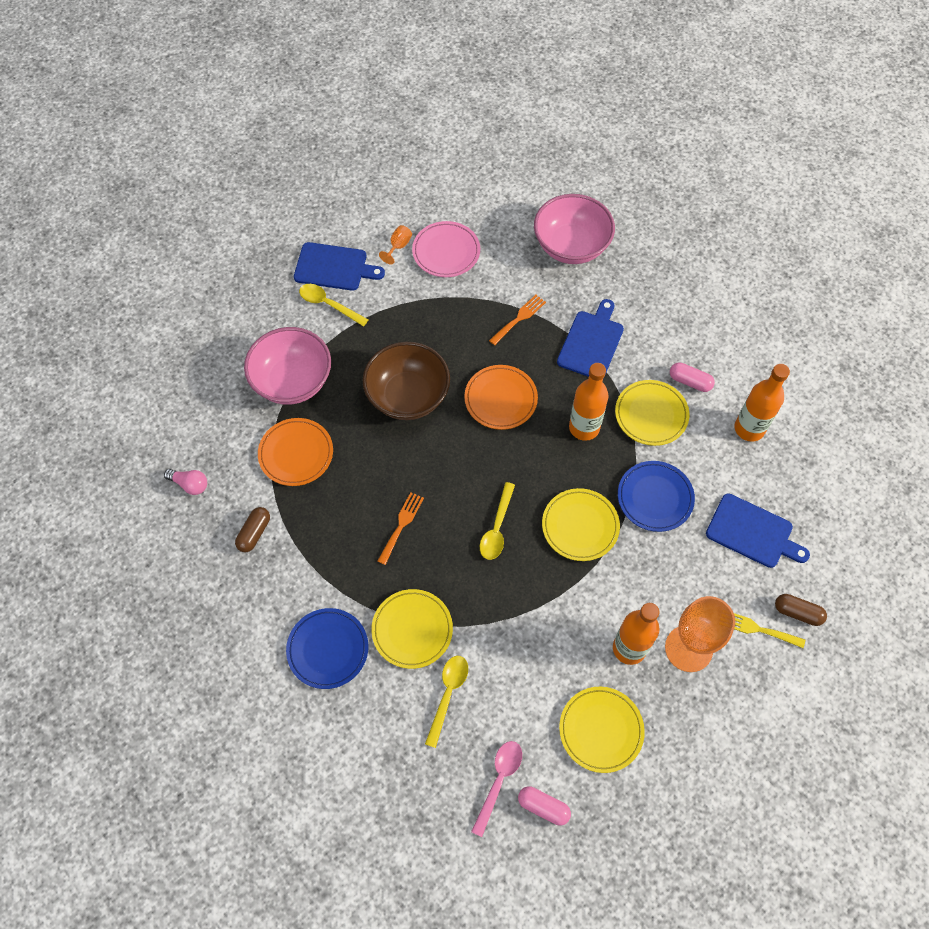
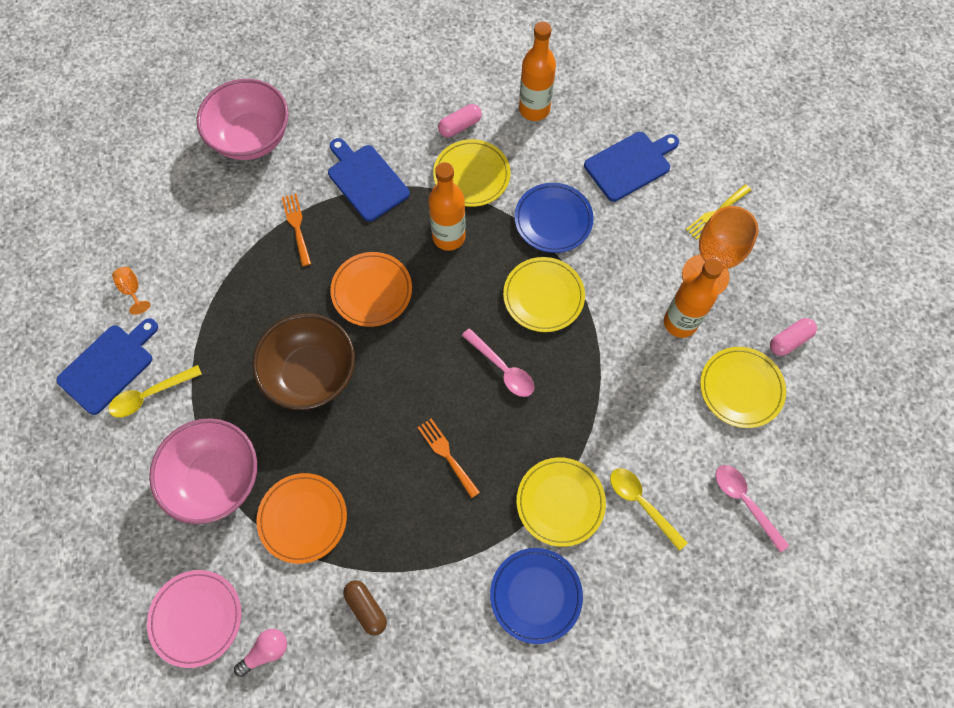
camera: 60 degrees left, 5 degrees up
(446, 252) = (173, 249): pink plate -> pink plate (196, 618)
(497, 528) = (502, 368): yellow spoon -> pink spoon
(543, 807) = (785, 476): pink capsule -> pink capsule (789, 340)
(797, 612) = (718, 175): brown capsule -> none

